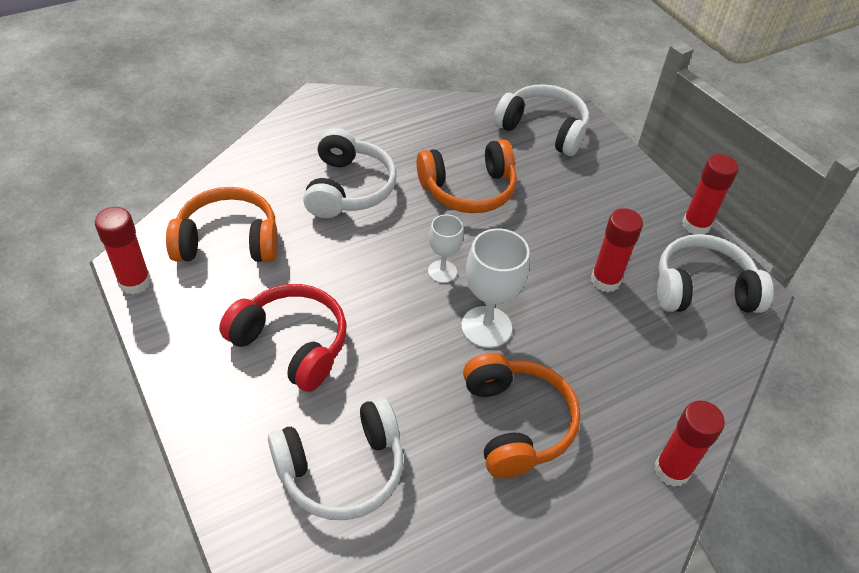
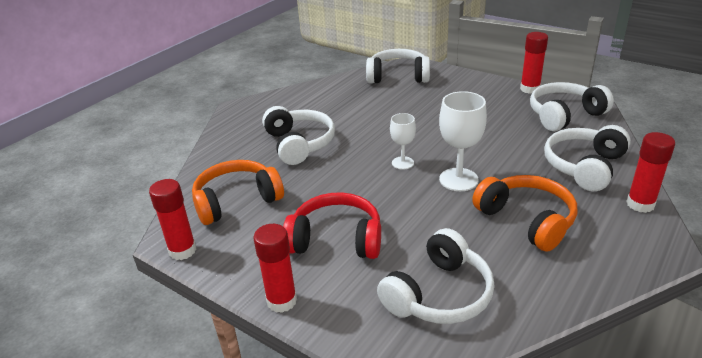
camera: 20 degrees left, 15 degrees down
(468, 189) = (379, 118): orange headphones -> none
(605, 280) = (506, 131): red glue stick -> red glue stick (282, 301)
(654, 381) = (584, 166): none -> white headphones

